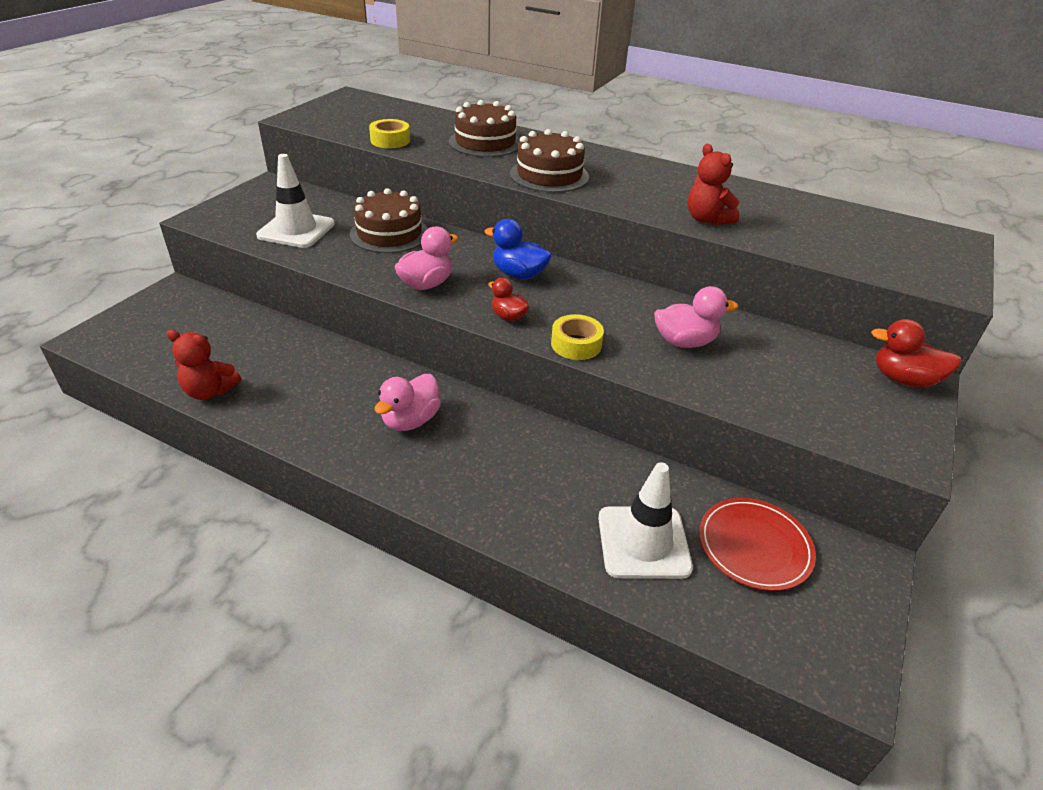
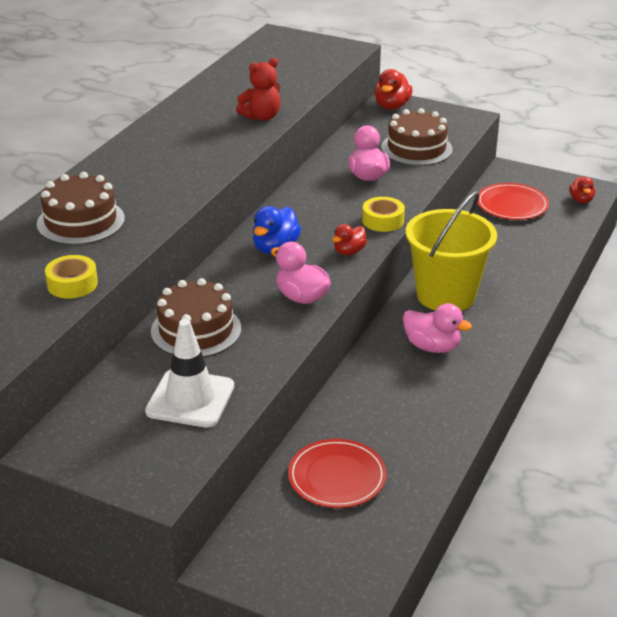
camera: 90 degrees left, 5 degrees down
(210, 391) = (422, 477): red teddy bear -> none
(238, 343) = (337, 477): none -> red plate
(511, 443) = (446, 295): none -> yellow bucket
(549, 175) = (173, 184): brown cake -> brown cake (416, 148)
(643, 542) = (524, 242): white traffic cone -> none
(799, 650) = (581, 200): none -> red duck

